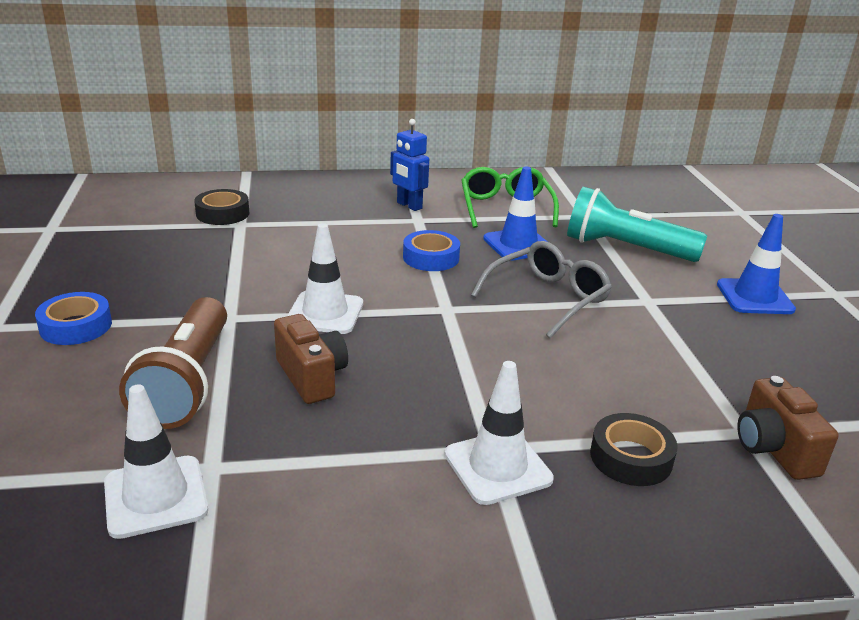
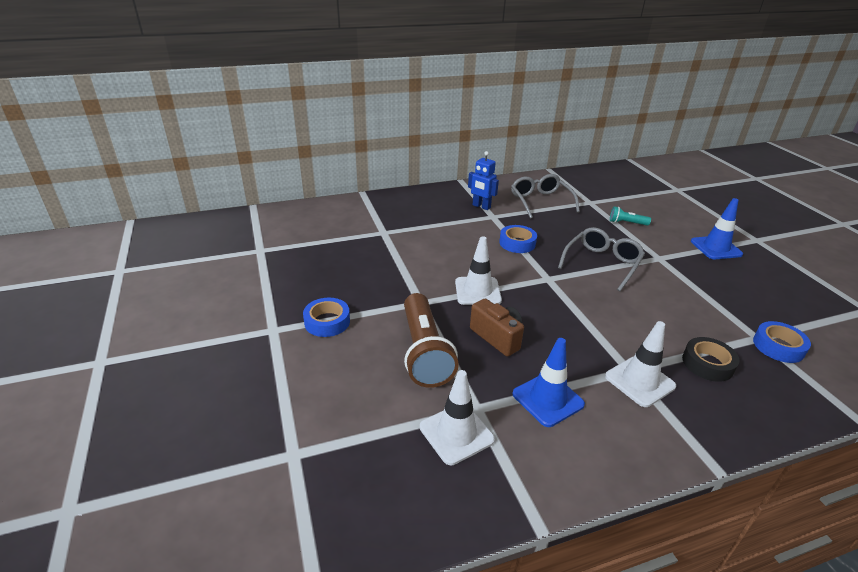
camera: 10 degrees left, 5 degrees up
(222, 213) = (367, 226): black tape -> none
(505, 208) = (540, 201): green glasses -> grey glasses
(518, 245) = (563, 227): blue traffic cone -> blue traffic cone (548, 399)
(625, 248) = (626, 223): turquoise flashlight -> turquoise flashlight, size x0.47
(773, 449) = (778, 346): brown camera -> blue tape

